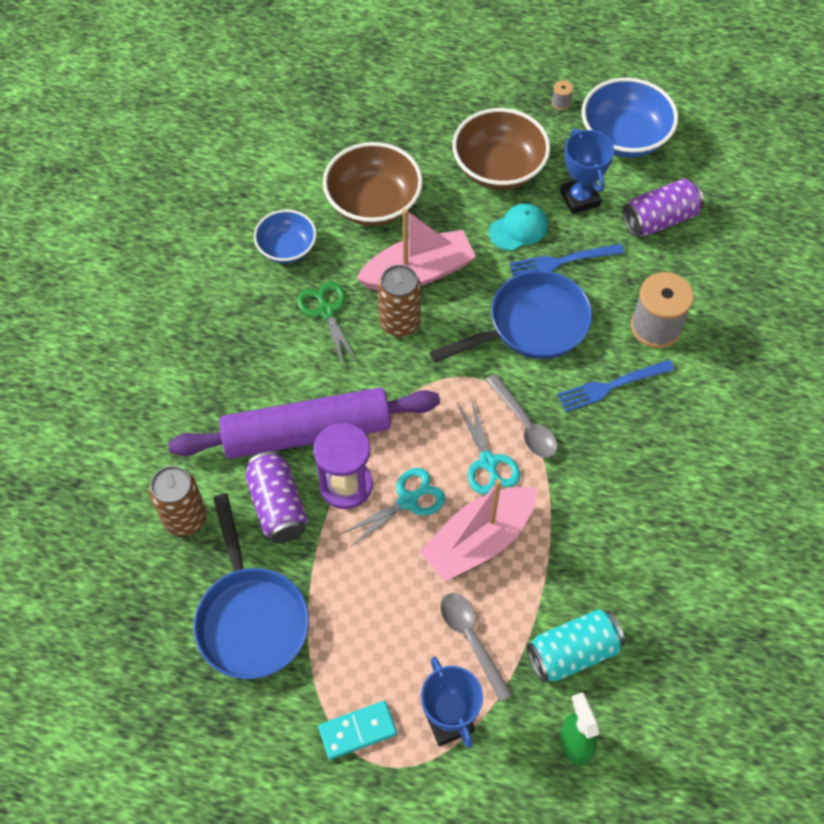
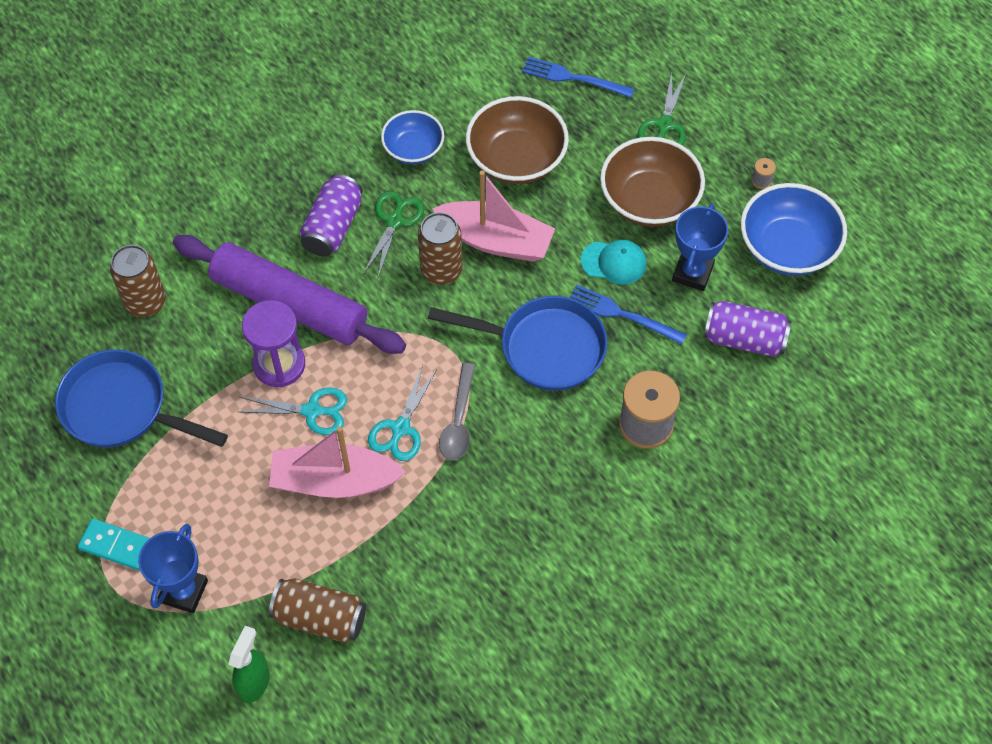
camera: 40 degrees right, 0 degrees up
(251, 618) = (122, 408): blue pan -> blue pan turned 90 degrees clockwise
(277, 506) = (216, 342): purple can -> purple can (333, 226)
(455, 108) = (664, 125): none -> green scissors
(471, 640) = (256, 548): grey spoon -> none
(573, 652) = (320, 617): turquoise can -> brown can
(610, 386) = (557, 443): blue fork -> blue fork (572, 78)

